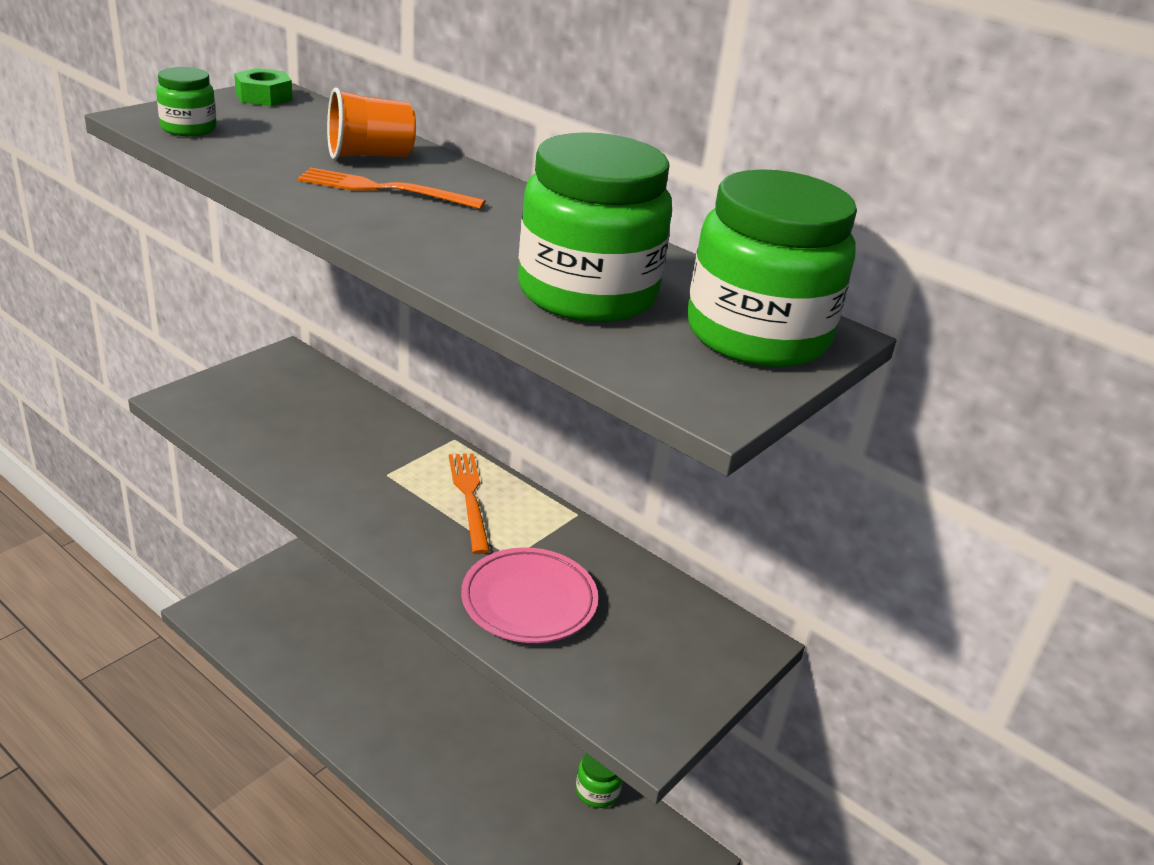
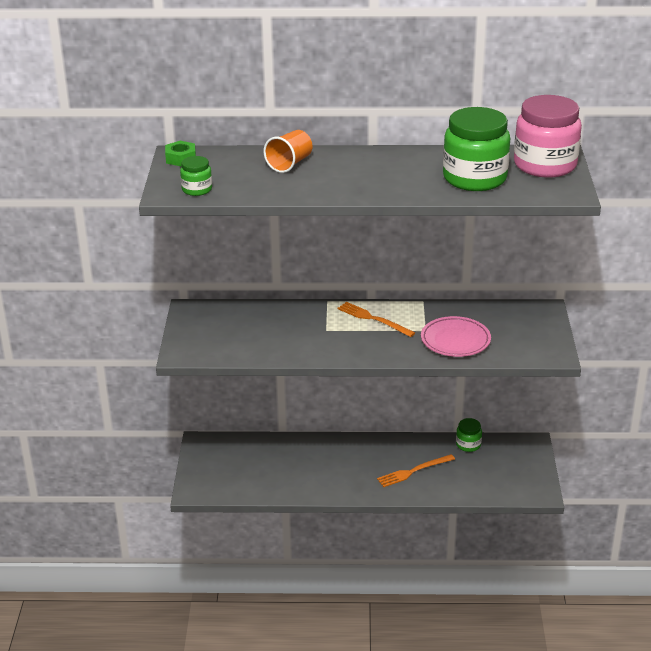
camera: 35 degrees left, 0 degrees up
(384, 189) = (330, 175): orange fork -> orange fork (413, 471)
(757, 335) = (545, 165): green jar -> pink jar

